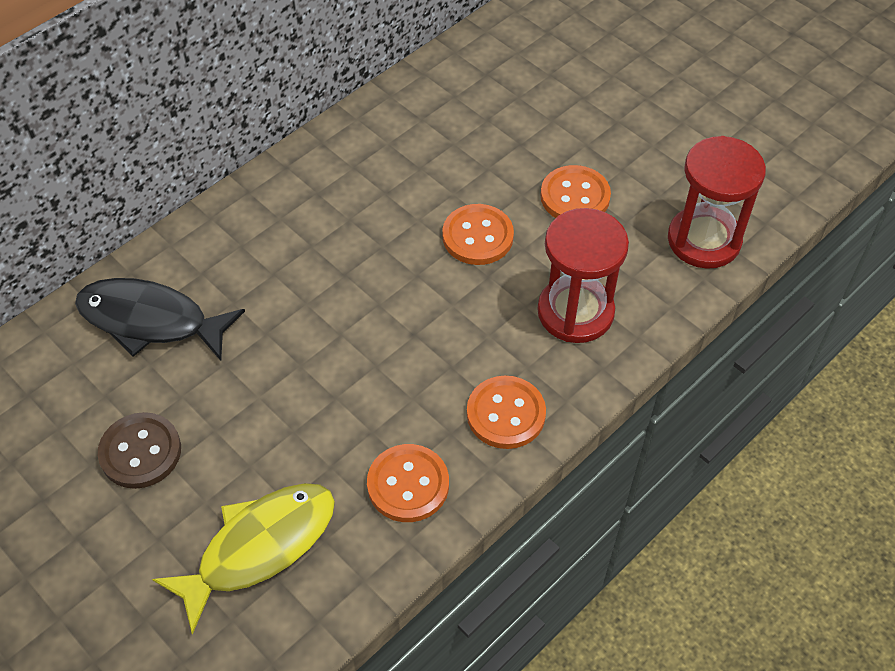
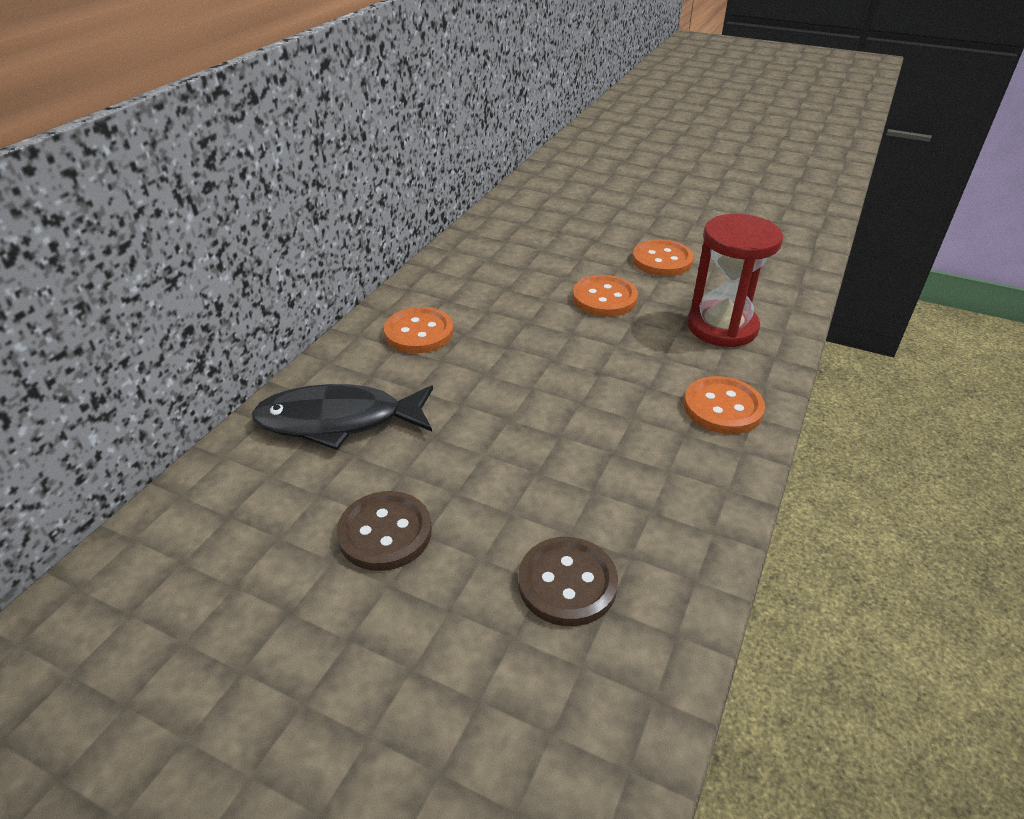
camera: 20 degrees left, 15 degrees down
(259, 547) = (567, 583): yellow fish -> brown button
(408, 484) = (678, 484): orange button -> orange button (419, 333)
(704, 240) = (779, 265): red hourglass -> none

